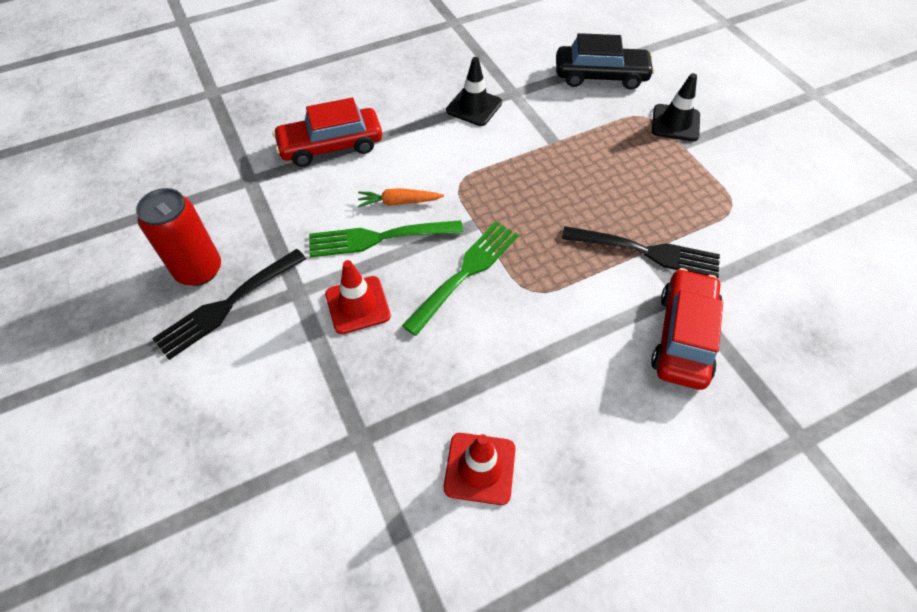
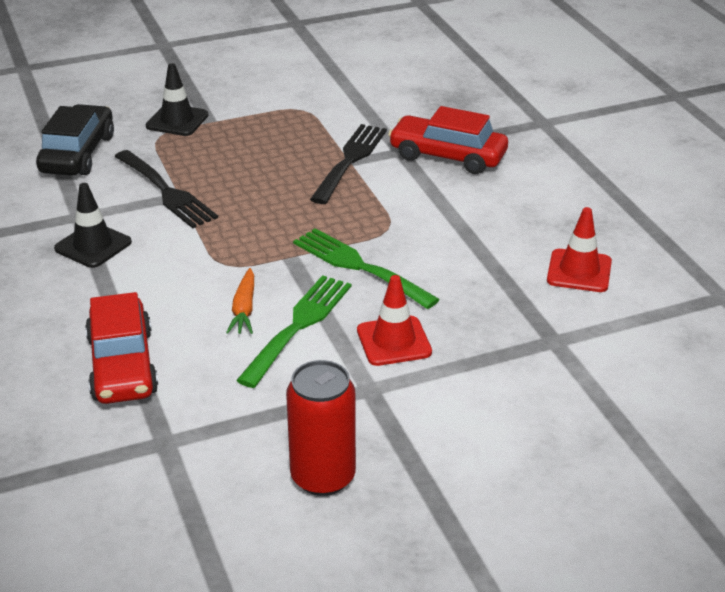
camera: 85 degrees left, 20 degrees down
(227, 305) = (383, 446): black fork -> black fork (166, 192)
(378, 238) = (298, 326): green fork -> green fork turned 150 degrees counterclockwise

